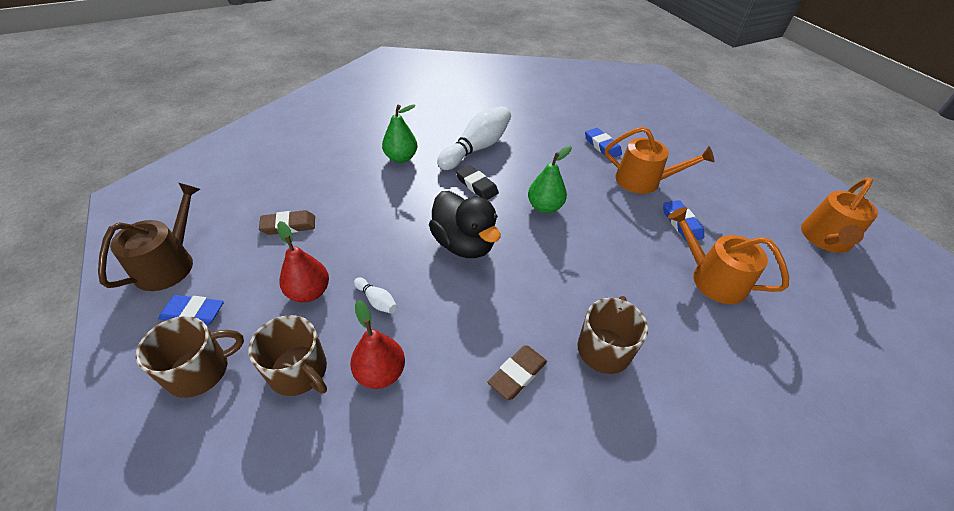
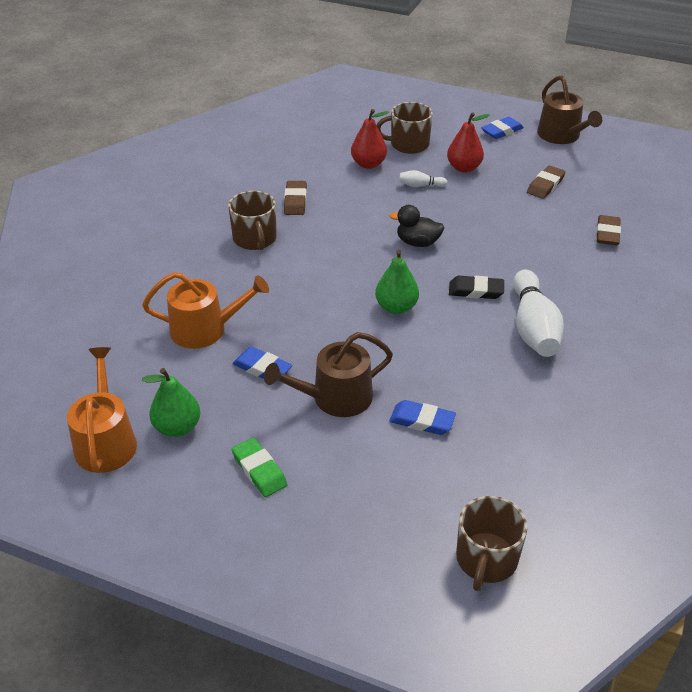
camera: 140 degrees right, 5 degrees down
(200, 370) = (453, 122): brown mug -> brown mug (486, 559)
(331, 166) = (607, 233): none -> brown eraser
(401, 158) = (574, 274): green pear -> green pear (177, 427)
(464, 244) = (417, 243): black duck -> black duck, size x0.62
(643, 181) = (335, 398): orange watering can -> brown watering can
(719, 173) = (259, 470): none -> green eraser

